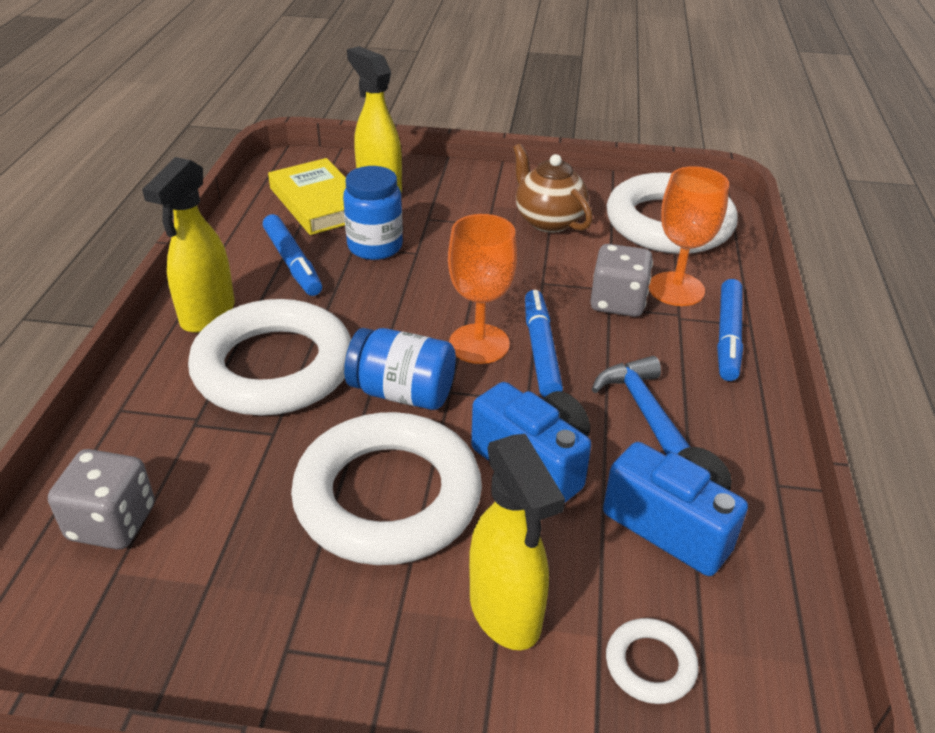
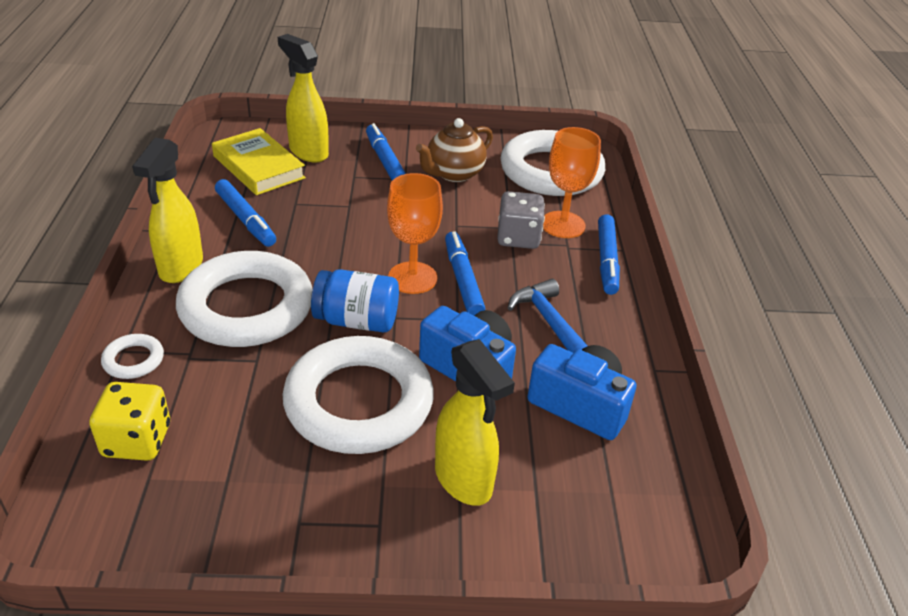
camera: 10 degrees left, 0 degrees up
(112, 522) = (137, 440): grey dice -> yellow dice
(375, 247) = (313, 202): blue jar -> none
(468, 202) = (385, 161): none -> blue marker
(548, 221) = (454, 174): brown teapot -> brown teapot turned 90 degrees counterclockwise
(650, 664) = (575, 506): white ring -> white ring (133, 360)

